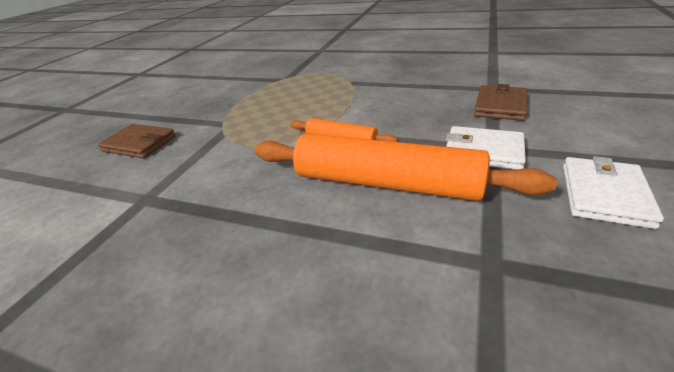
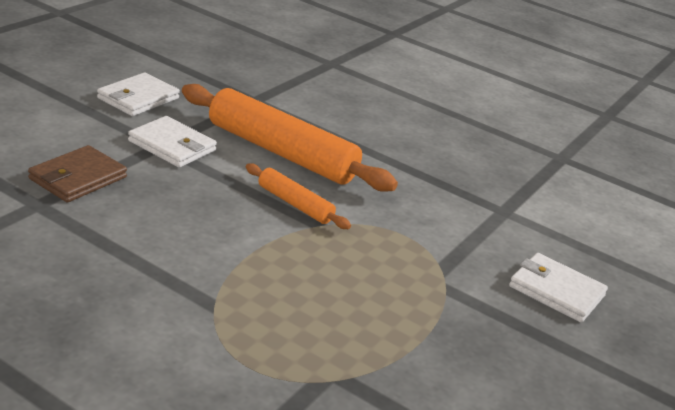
camera: 175 degrees left, 5 degrees down
(139, 144) = (556, 291): brown wallet -> white wallet

